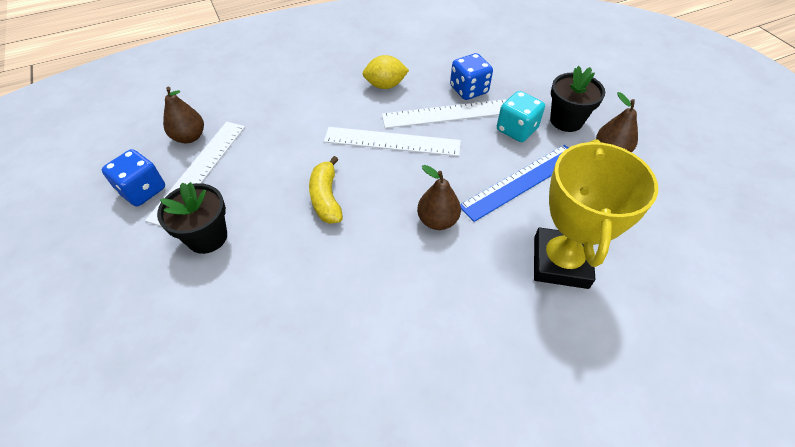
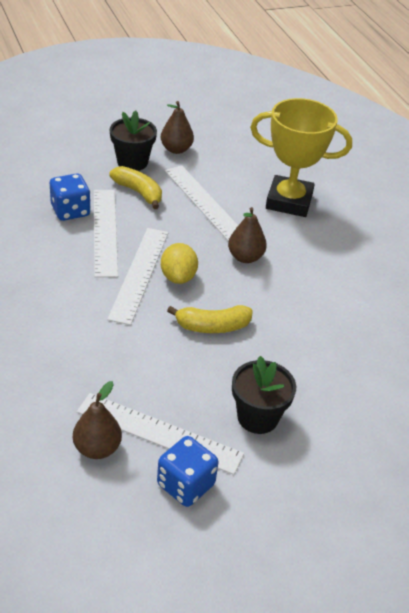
camera: 90 degrees left, 10 degrees down
(385, 85) = (43, 270): yellow lemon -> yellow lemon (178, 277)
(516, 130) = (138, 192): turquoise dice -> yellow banana
(522, 181) = (205, 203): blue ruler -> white ruler

